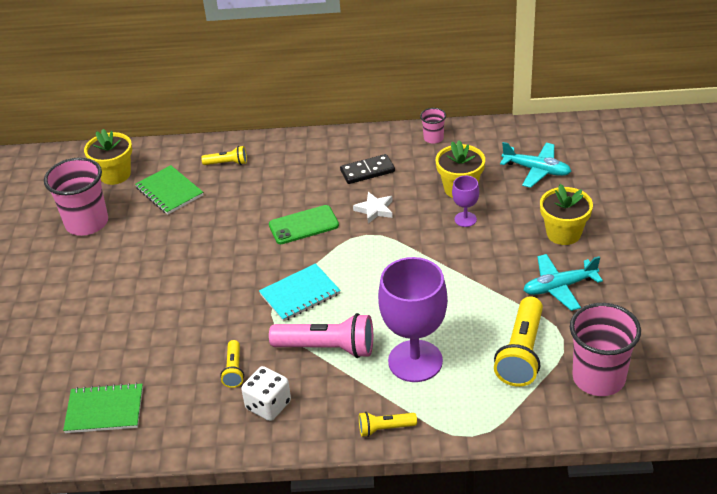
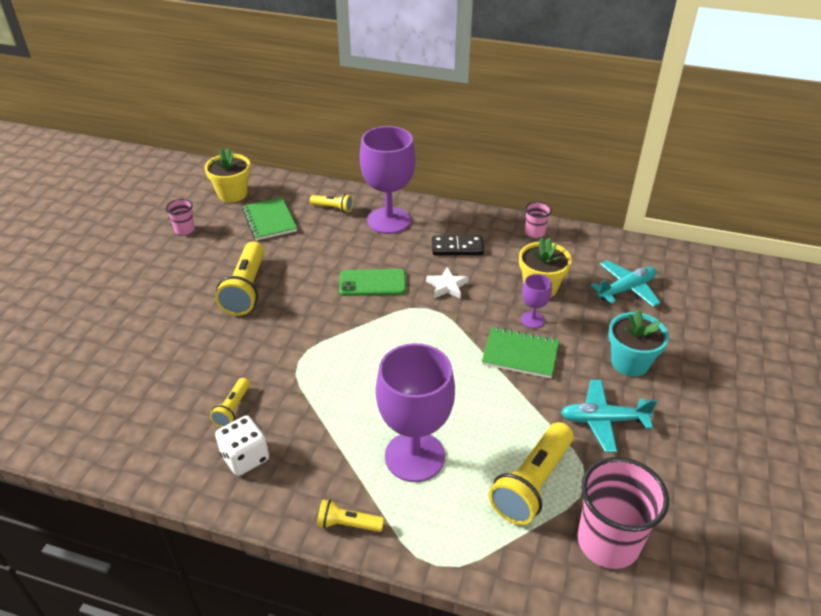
camera: 15 degrees right, 0 degrees up
(87, 223) = (184, 229): pink cup -> pink cup, size x0.49
(104, 410) = (94, 412): green notebook -> green notebook (520, 354)
(184, 263) = (246, 289): none -> yellow flashlight
(289, 161) = (389, 220): none -> purple goblet
(300, 294) = (335, 350): turquoise notebook -> none
(327, 348) = (333, 414): pink flashlight -> none
(536, 170) = (626, 289): turquoise plane -> turquoise plane turned 75 degrees counterclockwise
(563, 233) = (630, 362): yellow flower pot -> turquoise flower pot

